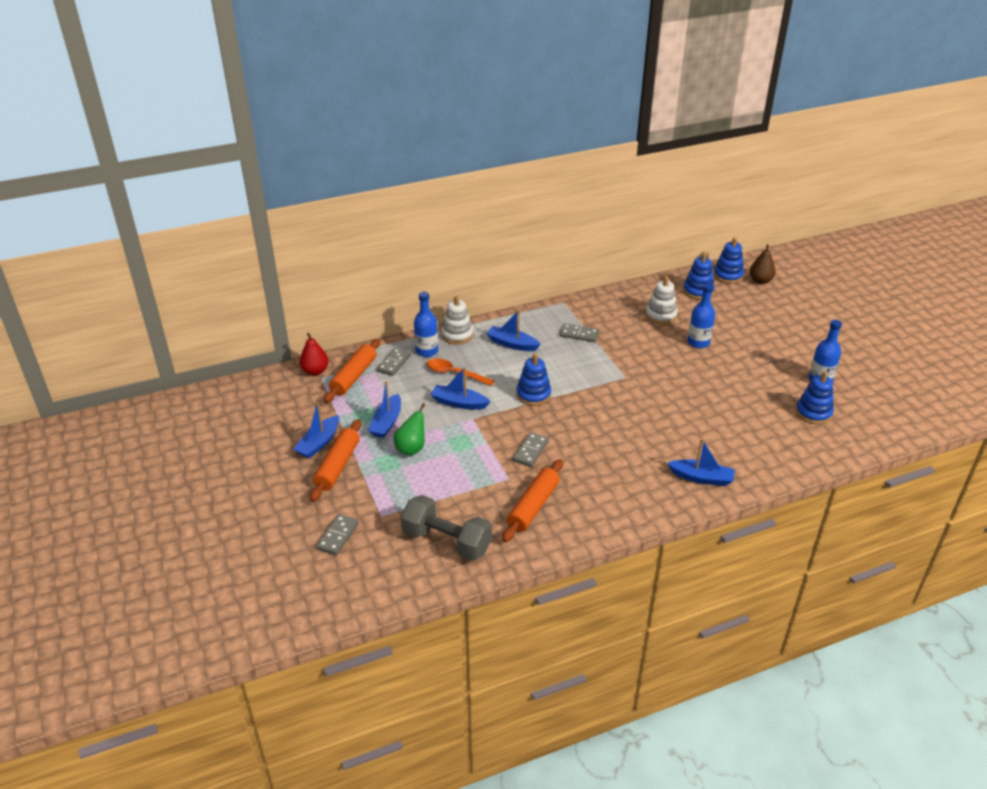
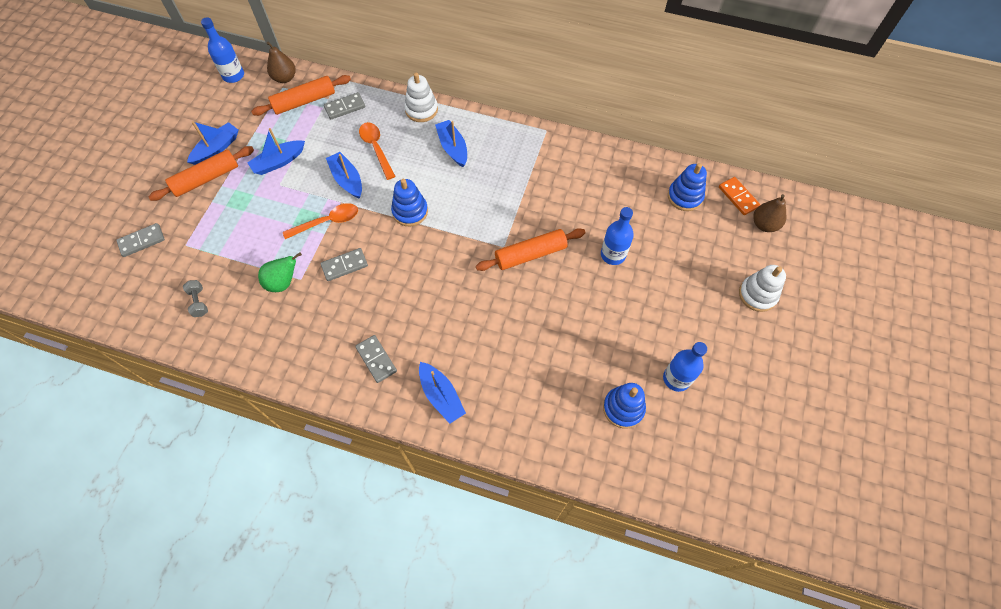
camera: 40 degrees right, 25 degrees up
(315, 371) = (285, 78): red pear -> brown pear
(319, 443) = (217, 149): blue boat -> blue boat turned 150 degrees clockwise
(411, 448) = (268, 199): green pear -> green pear (283, 282)
(427, 351) = (381, 111): blue bottle -> blue bottle (233, 75)
(447, 541) = (199, 302): grey dumbbell -> grey dumbbell, size x0.44
(480, 435) = (327, 222): none -> orange spoon
(533, 506) = (288, 319): orange rolling pin -> orange rolling pin (530, 254)
(579, 334) = (518, 174): grey domino -> grey domino (376, 359)
(661, 315) = (615, 201): white stacking toy -> white stacking toy (757, 294)
(728, 275) = (738, 197): blue stacking toy -> orange domino

